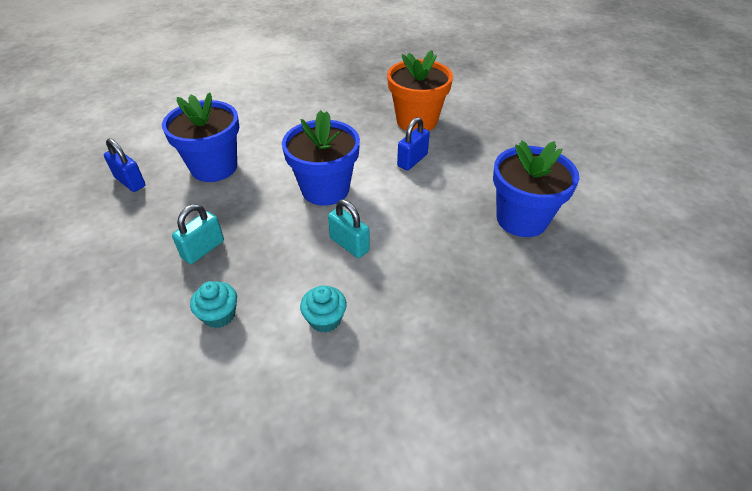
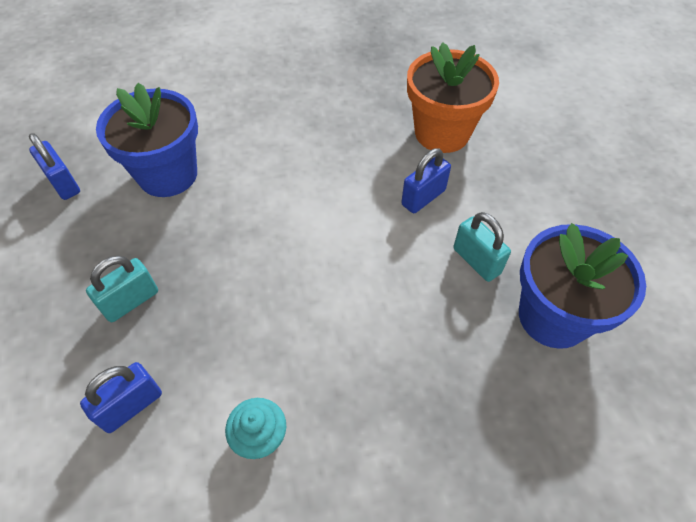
camera: 10 degrees right, 10 degrees up
(219, 315) = (131, 406): turquoise cupcake -> blue padlock
(325, 189) = (300, 229): blue flower pot -> none
(349, 244) = (314, 322): turquoise padlock -> turquoise padlock (476, 261)

